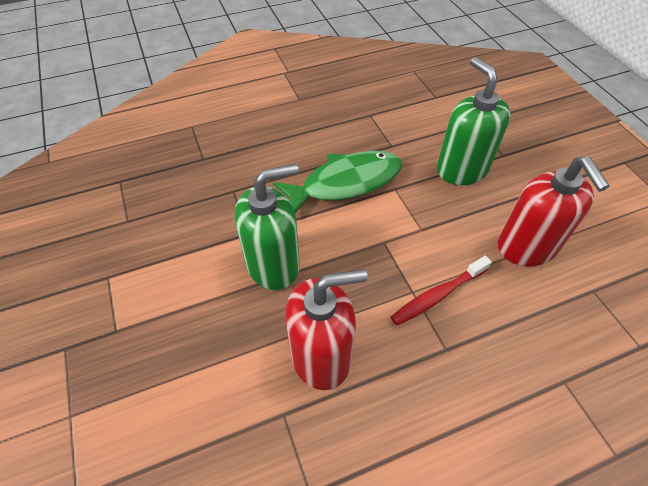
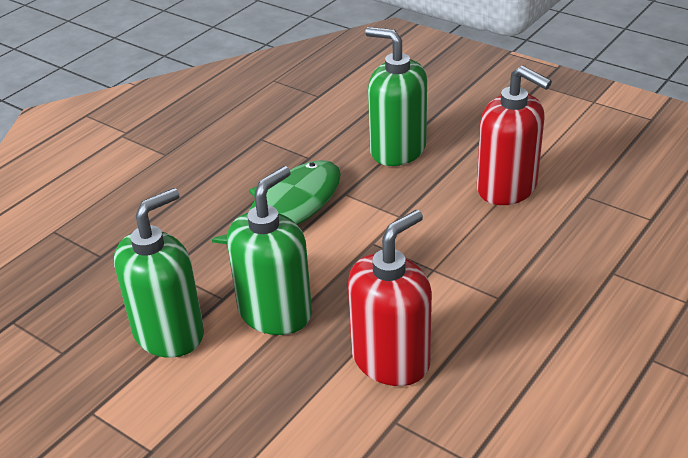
camera: 30 degrees left, 15 degrees down
(196, 242) = (169, 333): none -> green soap dispenser
(437, 295) = (458, 261): red toothbrush -> none

